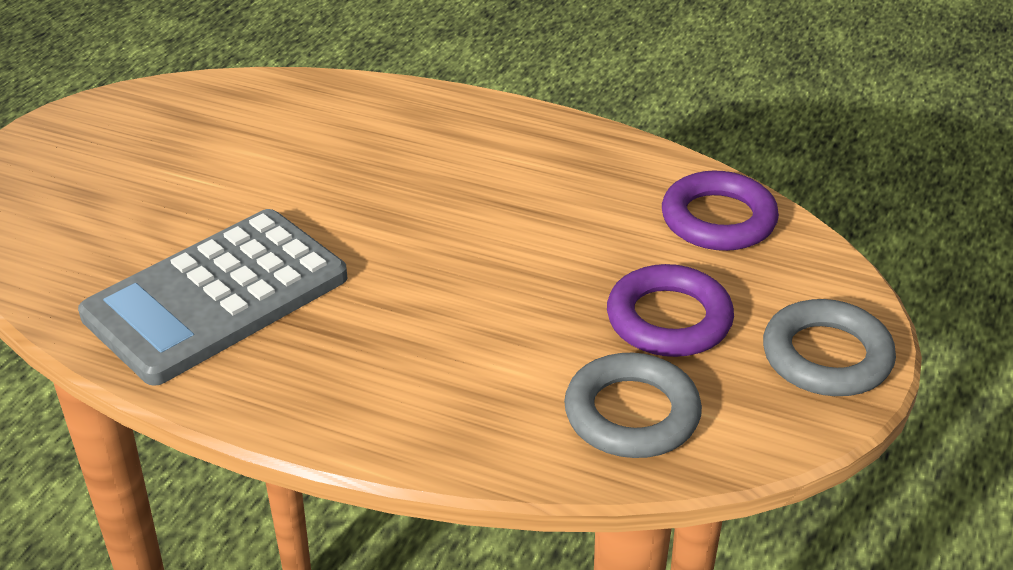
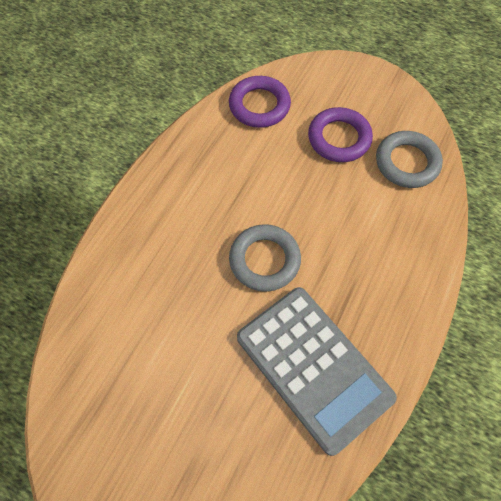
camera: 85 degrees left, 25 degrees up
(826, 356) = (366, 83): grey ring -> grey ring (264, 260)

